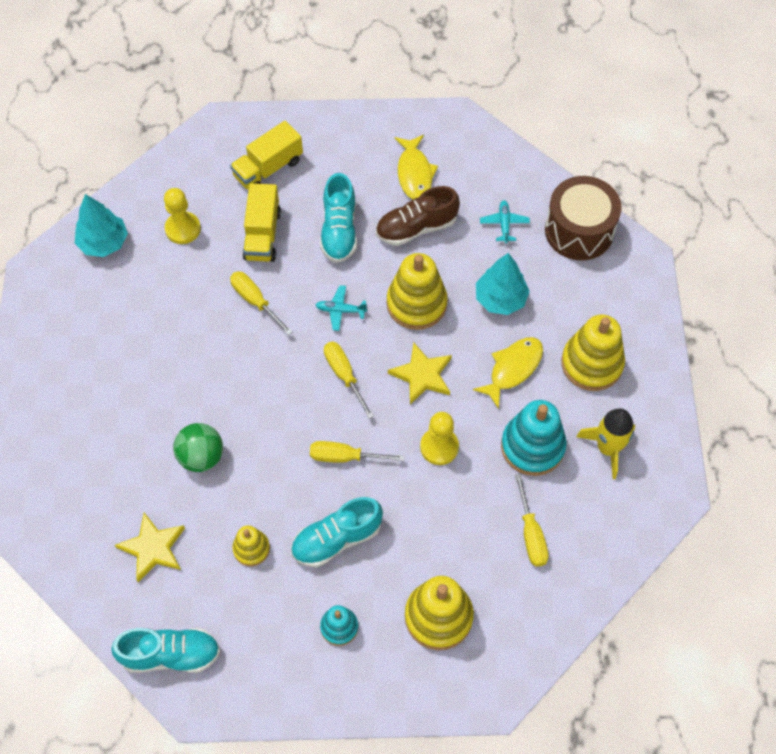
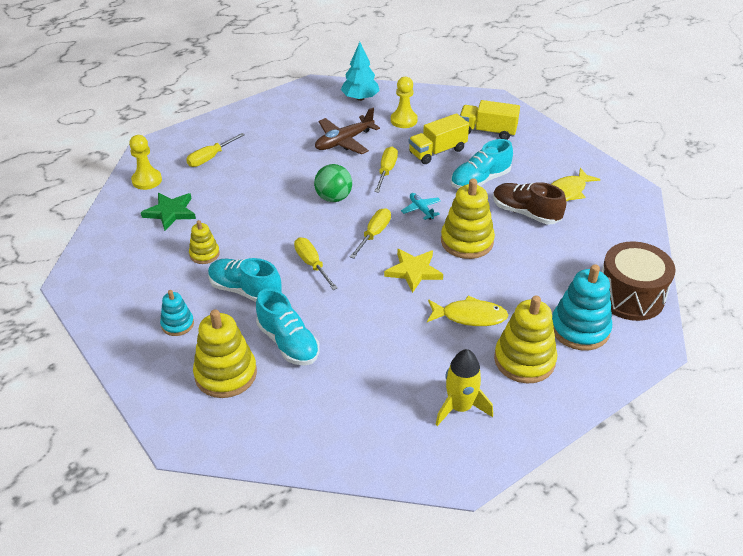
camera: 55 degrees right, 20 degrees down
(153, 548) = (170, 212): yellow star -> green star
(170, 655) = (100, 255): turquoise shoe -> turquoise shoe (288, 343)
(171, 308) = (344, 141): none -> brown plane
(201, 456) = (252, 201): green ball -> green ball (333, 198)
(439, 447) = (365, 307): yellow pawn -> yellow pawn (147, 180)
(500, 299) = (520, 281): turquoise tree -> none
(504, 224) = (583, 253): turquoise plane -> none
(531, 534) = (340, 395): yellow screwdriver -> yellow screwdriver (210, 158)
(532, 446) = (416, 359): turquoise stacking toy -> turquoise stacking toy (580, 329)

